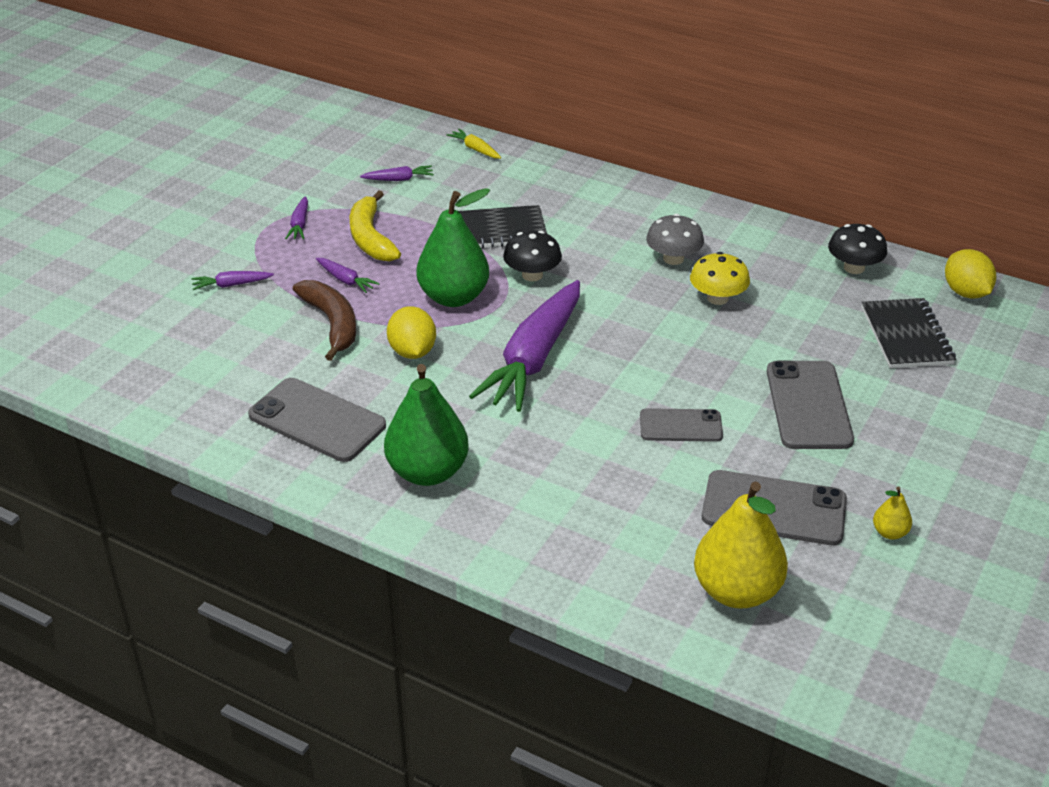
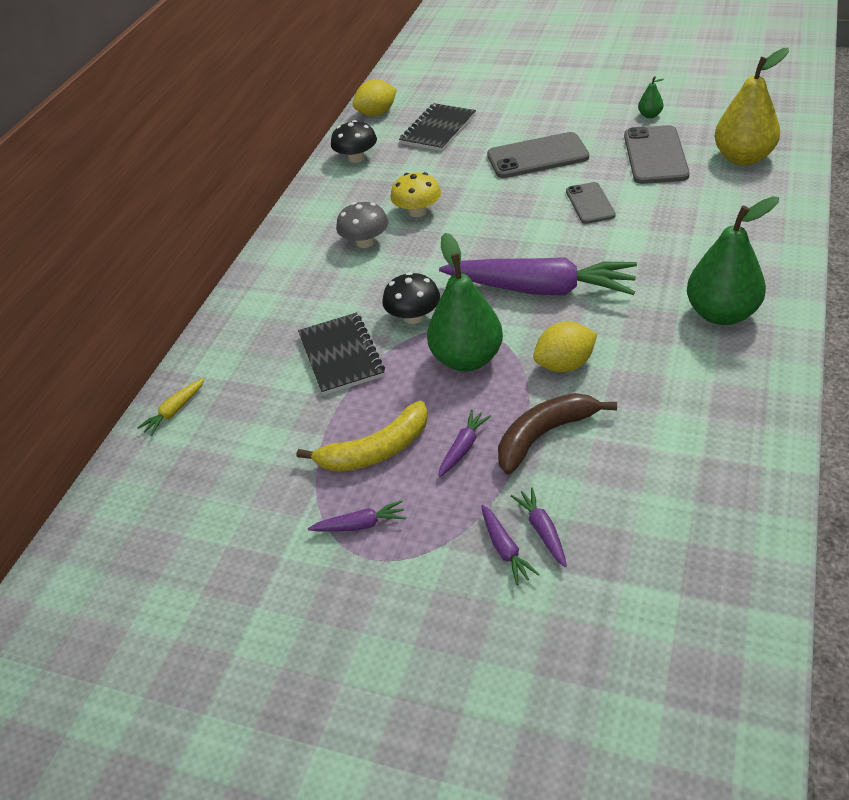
camera: 95 degrees left, 5 degrees up
(317, 420) = (698, 400): grey phone -> none
(399, 179) = (246, 460): purple carrot -> purple carrot (542, 530)
(889, 532) = (650, 115): yellow pear -> green pear
(906, 336) = (438, 129): black notebook -> black notebook turned 45 degrees counterclockwise

